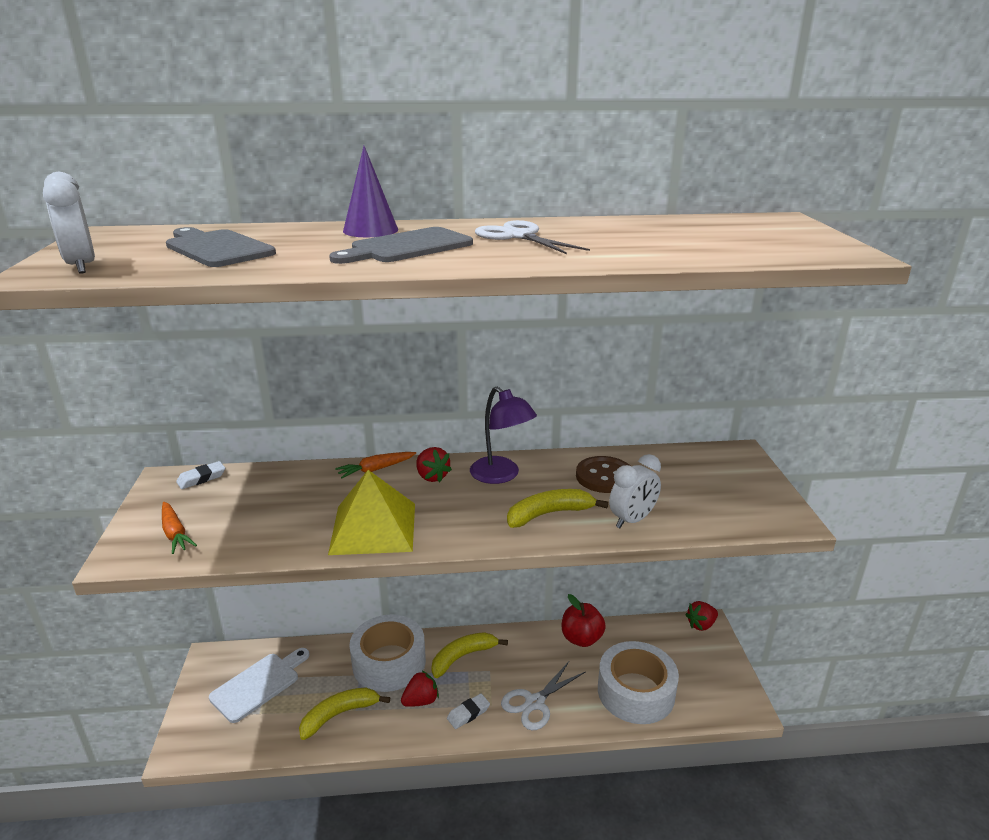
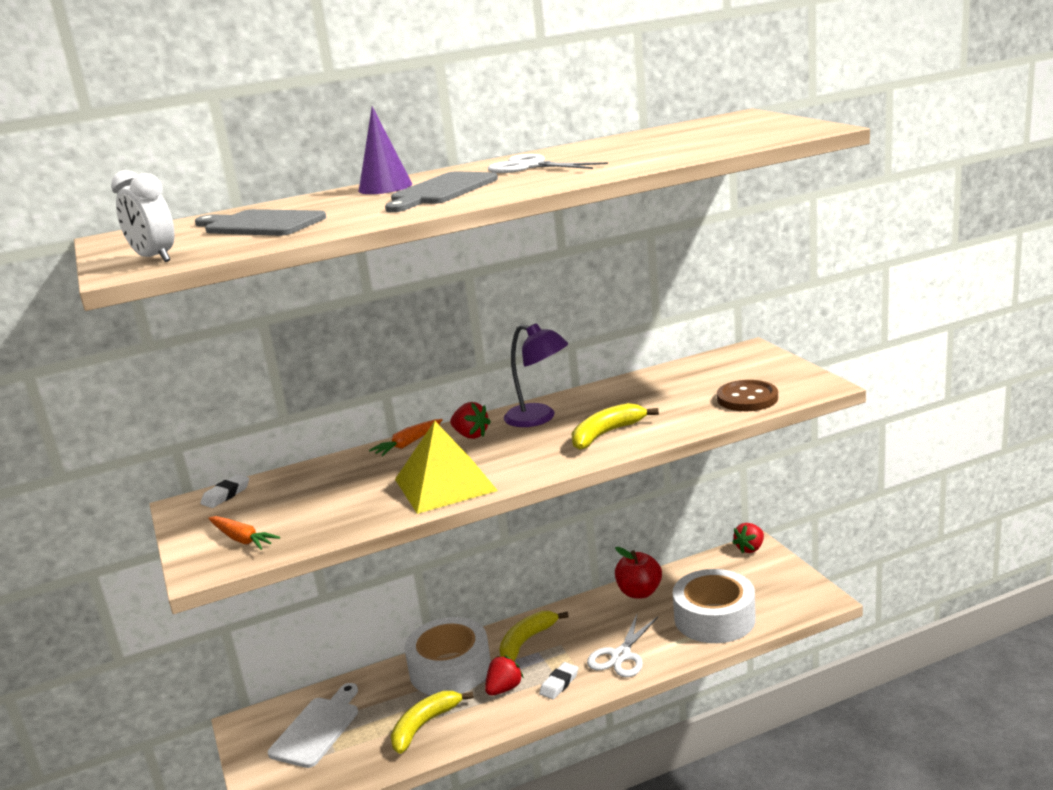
camera: 15 degrees left, 5 degrees down
(604, 477) = (638, 396): brown button -> brown button (747, 398)
(632, 520) = (685, 419): white clock -> none

